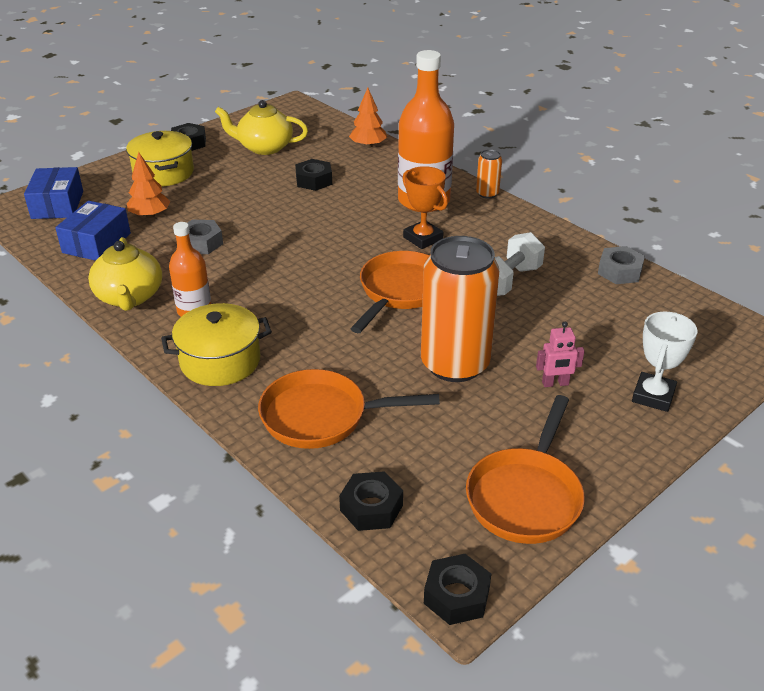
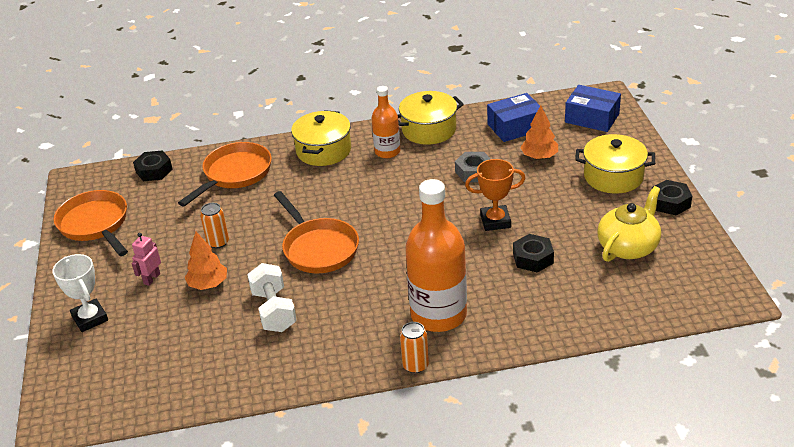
camera: 125 degrees right, 0 degrees up
(96, 243) = (515, 127): blue box -> blue box turned 75 degrees counterclockwise
(129, 297) = (429, 130): yellow teapot -> yellow pot
(368, 146) = (584, 320): orange tree -> orange tree (208, 284)
(423, 238) = (377, 288): orange trophy -> orange trophy (495, 221)
(455, 364) = (218, 242): orange can -> orange can, size x0.43
(456, 596) = (77, 178): black nut -> none
(619, 271) = (218, 387): grey nut -> none

